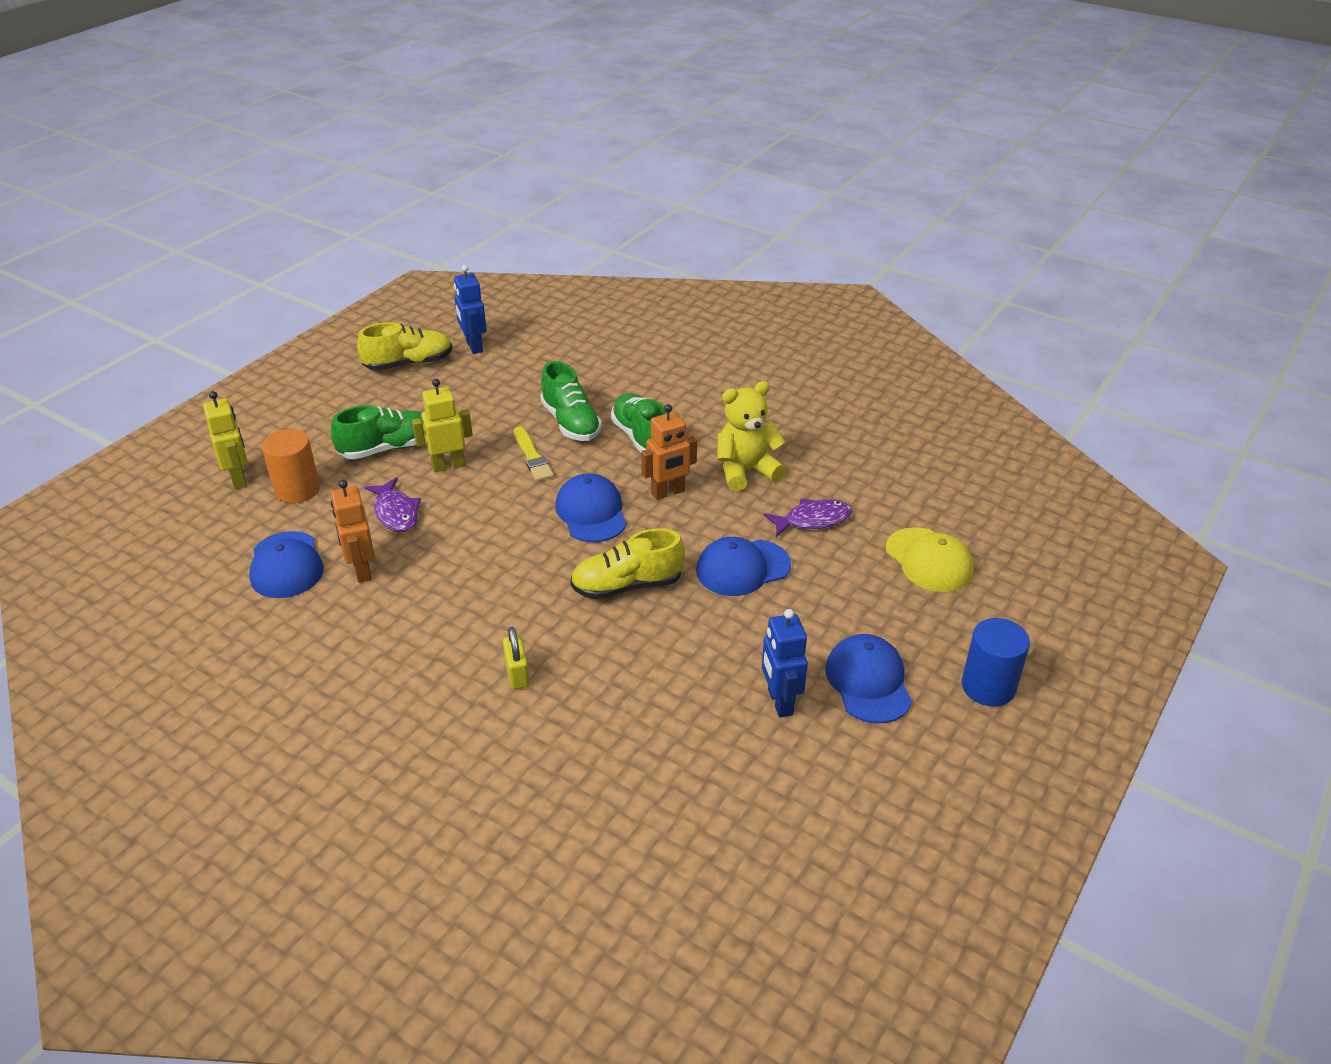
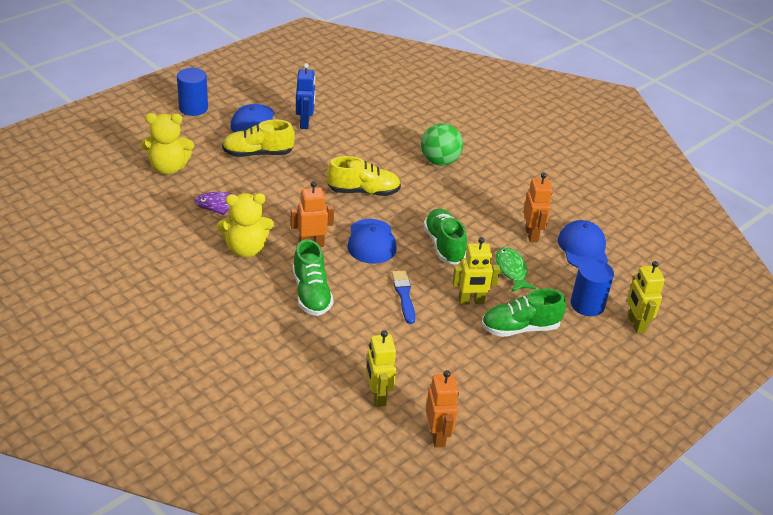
camera: 170 degrees left, 0 degrees up
(297, 490) = (587, 304): orange cylinder -> blue cylinder
(396, 512) = (511, 270): purple fish -> green fish
(408, 364) = (504, 425): yellow shoe -> yellow shoe (258, 154)
(474, 346) = (437, 436): blue robot -> orange robot
(517, 674) = (439, 161): yellow padlock -> green ball
(532, 457) = (404, 295): yellow brush -> blue brush
(538, 364) = (377, 396): none -> yellow robot
(571, 423) = (365, 321): green shoe -> green shoe (444, 245)
(742, 568) = (287, 187): blue cap -> none
(929, 560) = (168, 168): yellow cap -> yellow teddy bear

